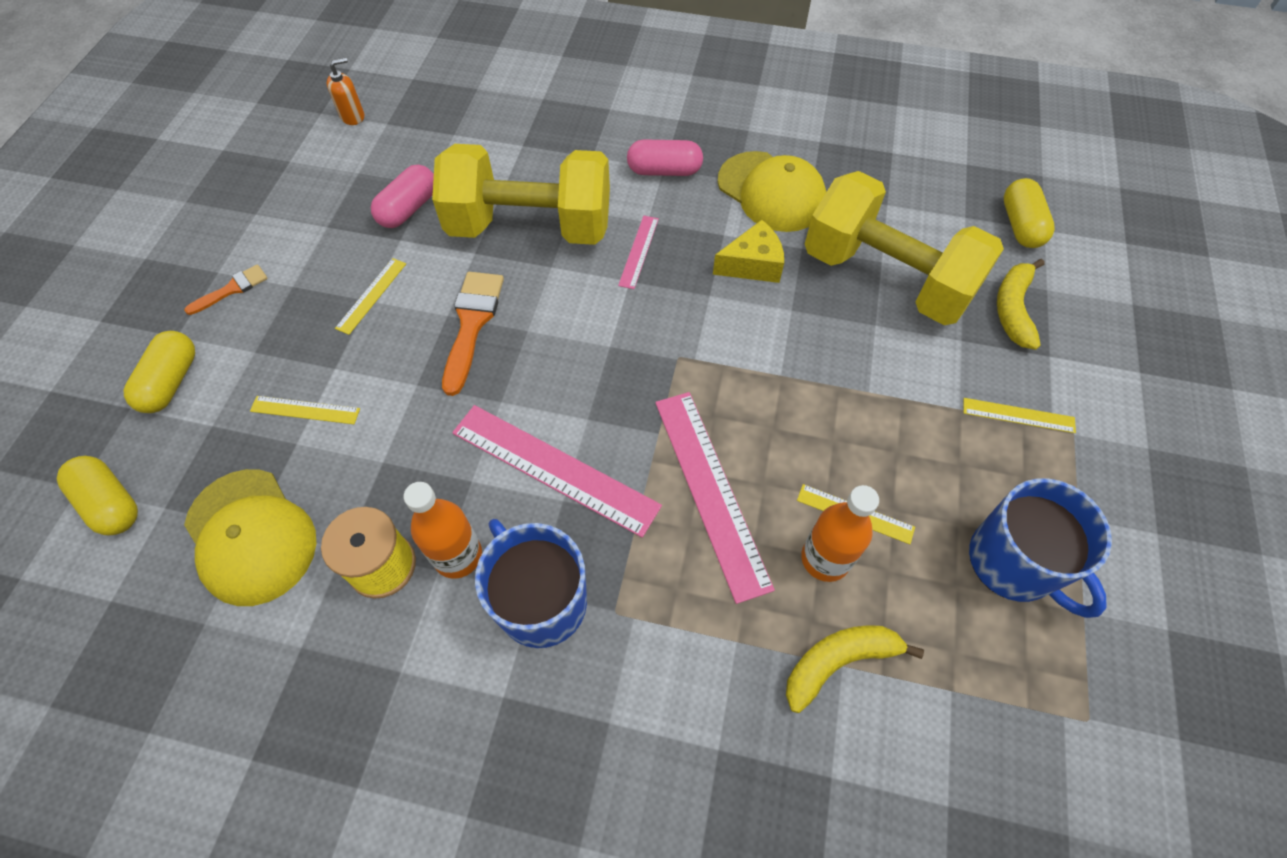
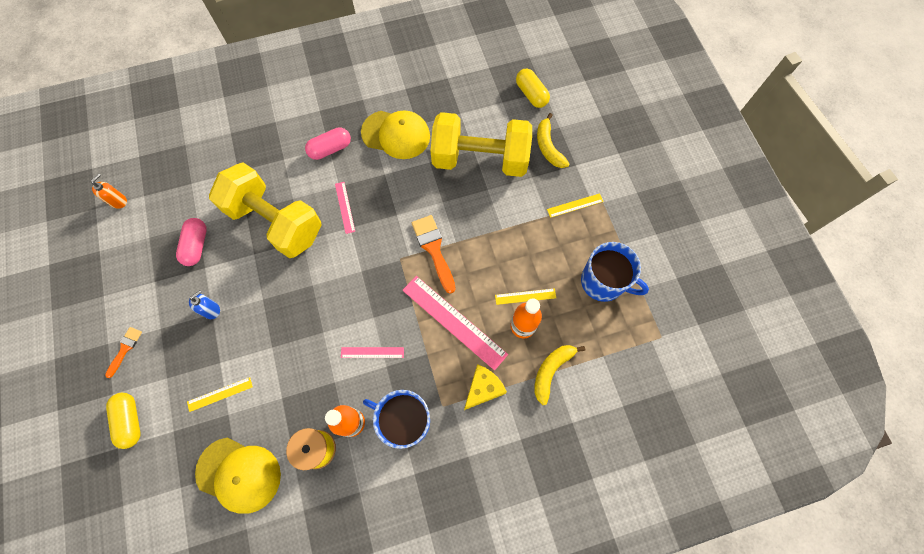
camera: 30 degrees left, 10 degrees up
(111, 503) = (148, 502): yellow capsule -> none
(371, 295) = (211, 310): yellow ruler -> blue soap dispenser
(472, 324) = (279, 297): orange brush -> orange brush (433, 249)
(530, 227) = (275, 222): yellow dumbbell -> yellow dumbbell turned 60 degrees clockwise
(554, 468) = (372, 352): pink ruler -> pink ruler, size x0.50
(752, 264) = (409, 185): yellow cheese -> yellow cheese (483, 388)

